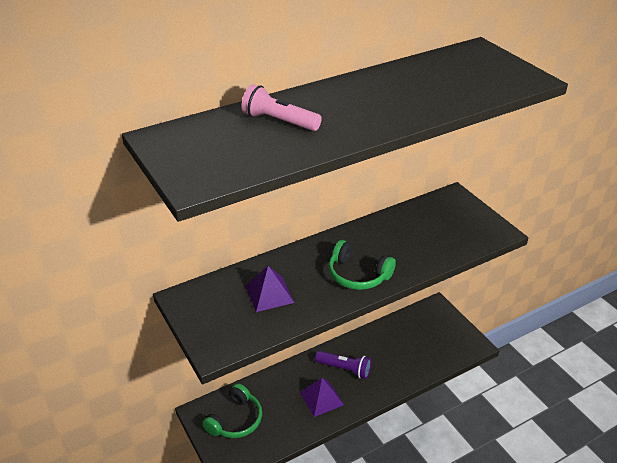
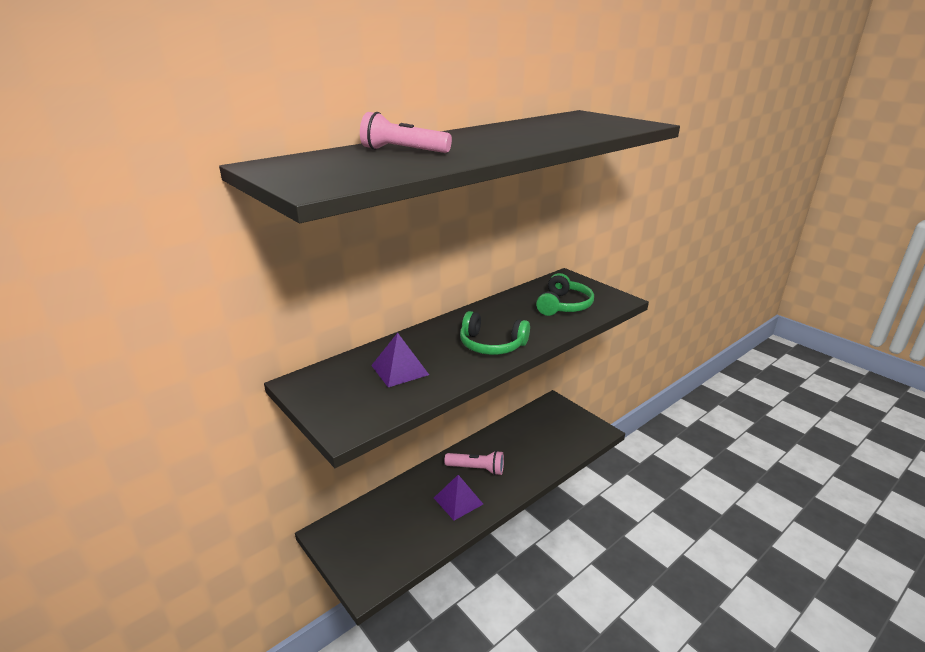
camera: 10 degrees left, 10 degrees down
(235, 420) = (366, 536): green headphones -> green headphones (563, 305)
(344, 369) = (476, 469): purple flashlight -> pink flashlight

